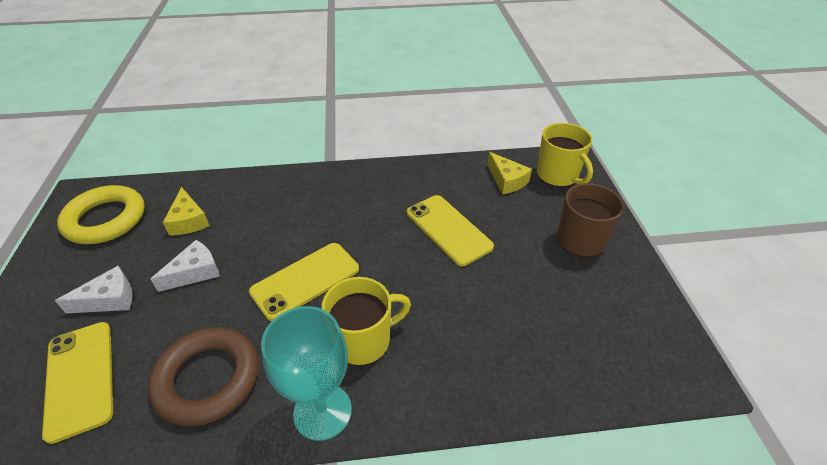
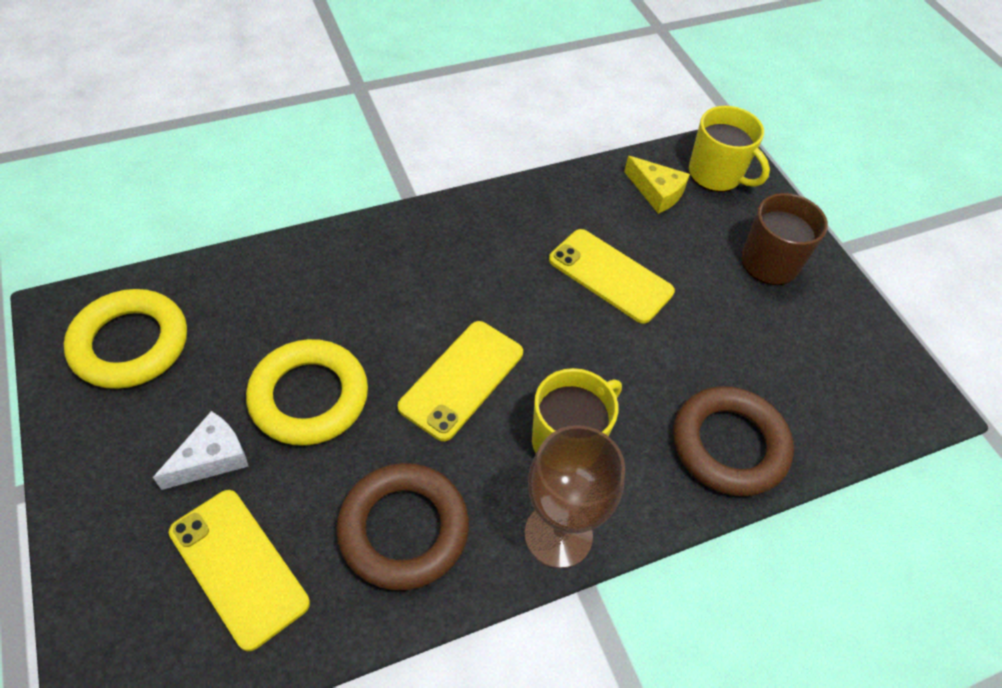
camera: 20 degrees left, 10 degrees up
(189, 220) = (257, 324): yellow cheese -> none
(195, 272) = (309, 397): white cheese -> yellow ring
(322, 411) = (558, 534): turquoise goblet -> brown goblet
(496, 371) = (729, 445): none -> brown ring

